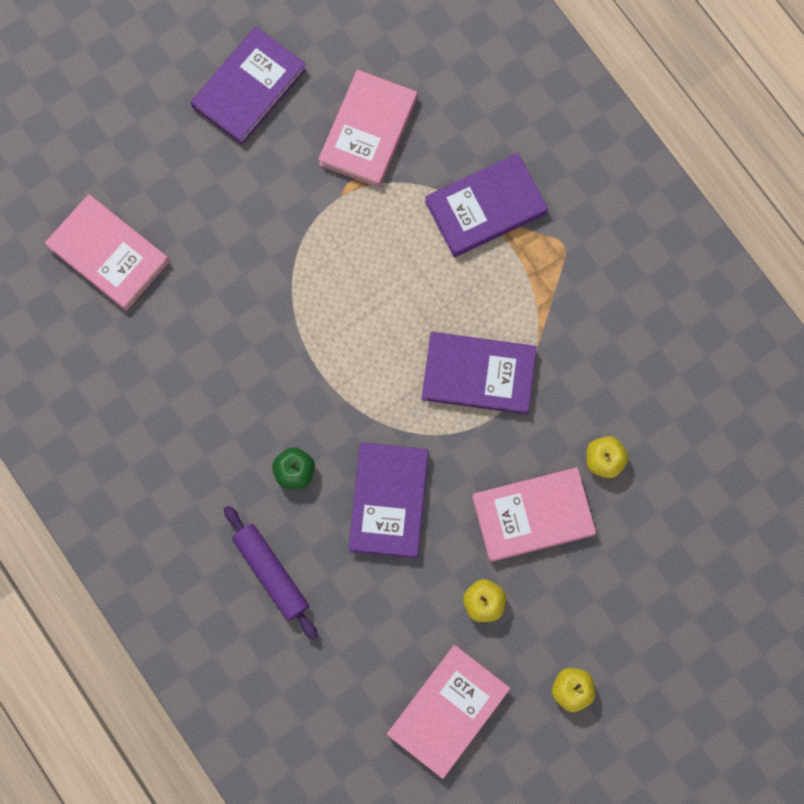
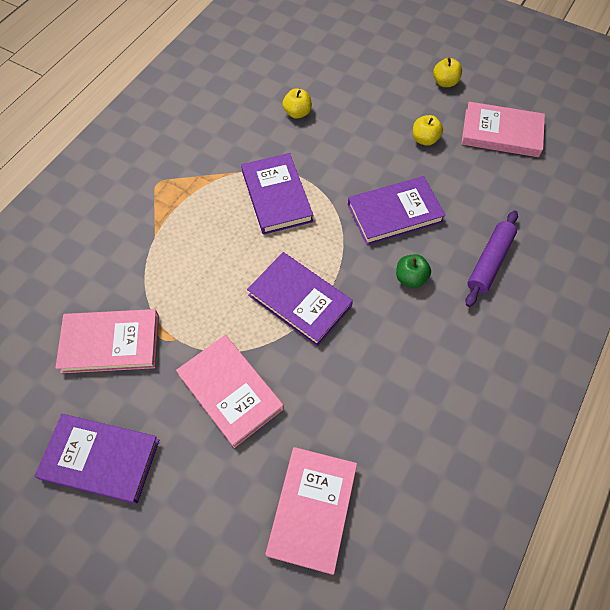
camera: 115 degrees left, 15 degrees down
(486, 208) = (147, 238): purple book -> purple book (300, 300)
(533, 516) = (354, 134): pink book -> pink book (230, 391)

